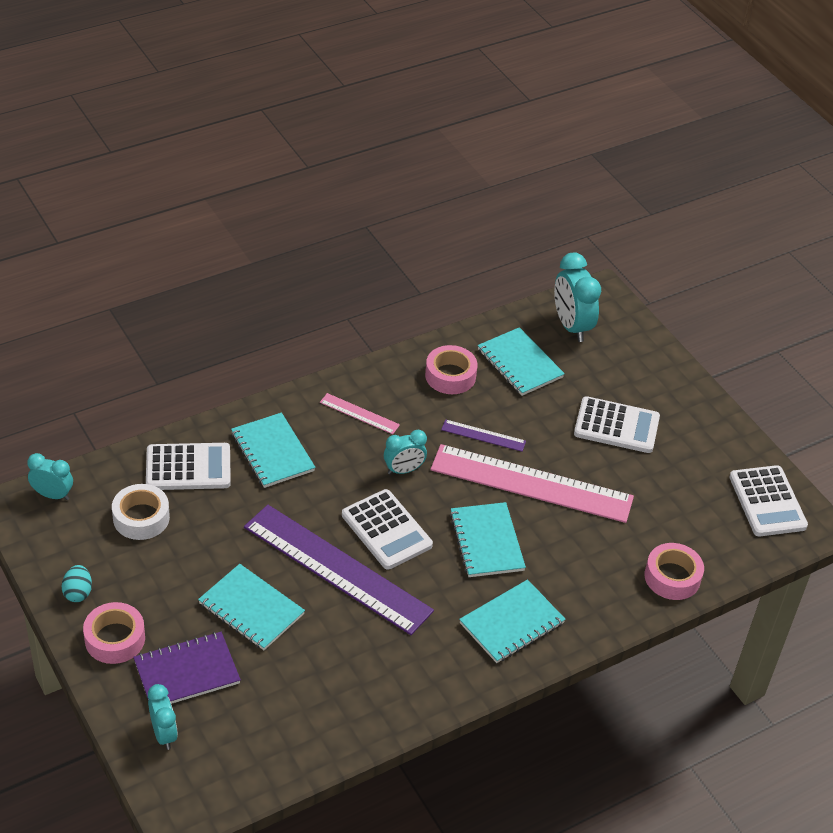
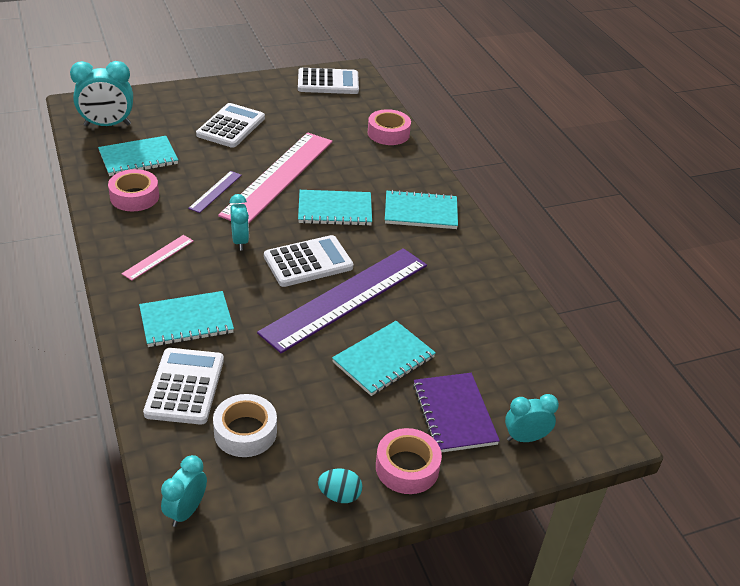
camera: 80 degrees left, 5 degrees down
(511, 623) = (420, 212): turquoise notebook -> turquoise notebook turned 60 degrees counterclockwise

